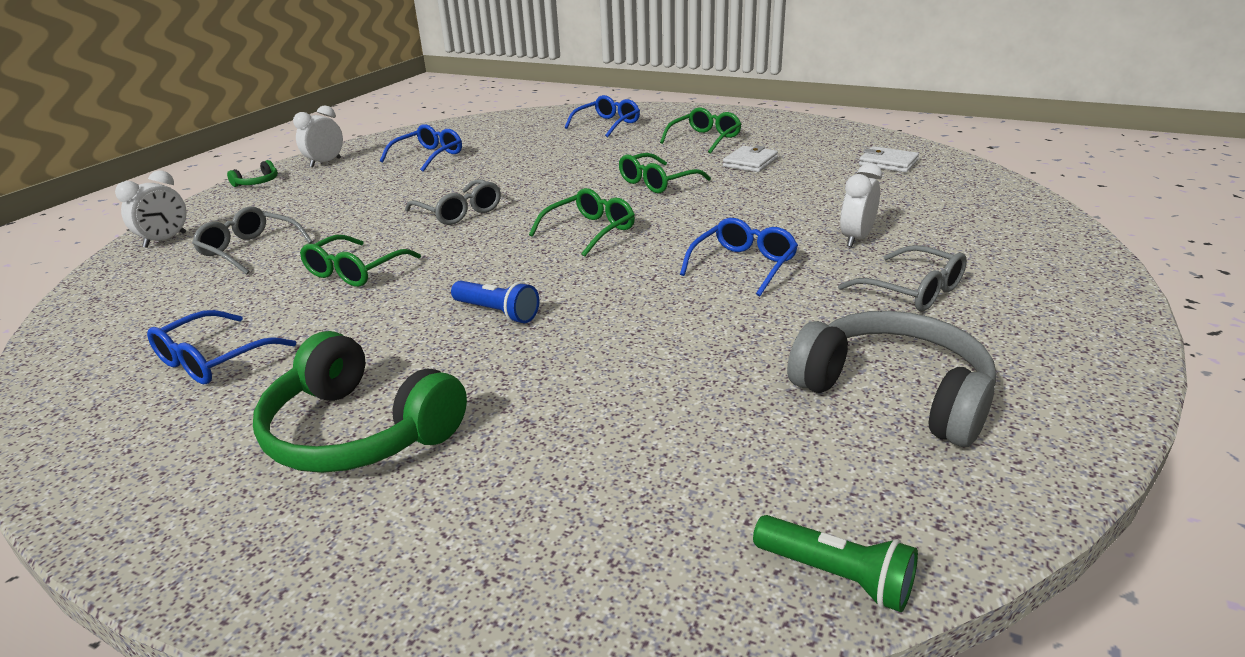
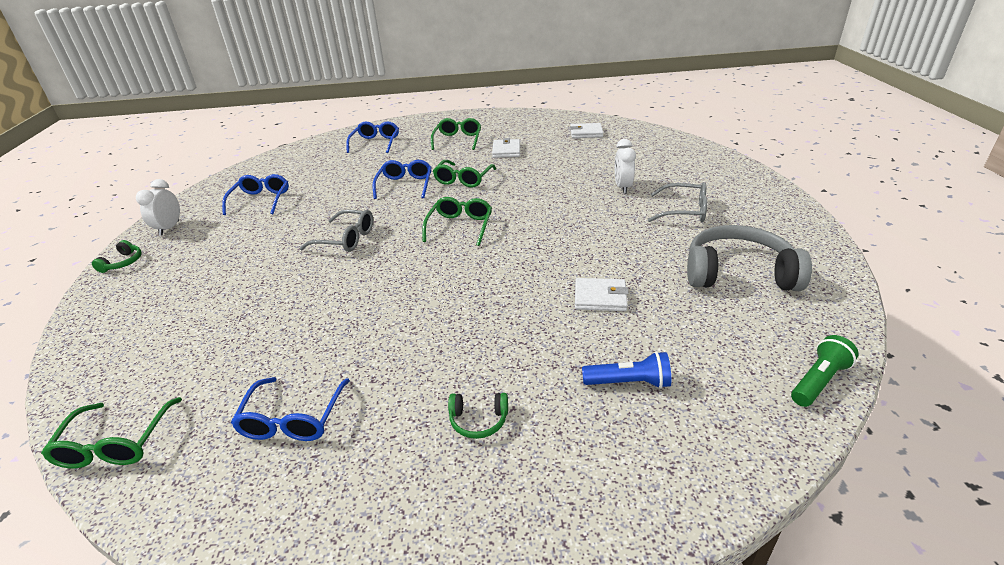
camera: 30 degrees left, 5 degrees up
(165, 240) = (97, 340): white clock -> none
(250, 250) = (200, 322): grey glasses -> none
(355, 271) = (320, 309): green glasses -> green glasses (116, 443)
(359, 431) = (478, 420): green headphones -> green headphones, size x0.43
(497, 313) = (468, 304): blue flashlight -> blue flashlight (629, 382)
(655, 356) = (600, 297): none -> white wallet
(743, 265) = (581, 222): blue glasses -> blue glasses (405, 185)
(836, 576) = (818, 381): green flashlight -> green flashlight turned 45 degrees counterclockwise

